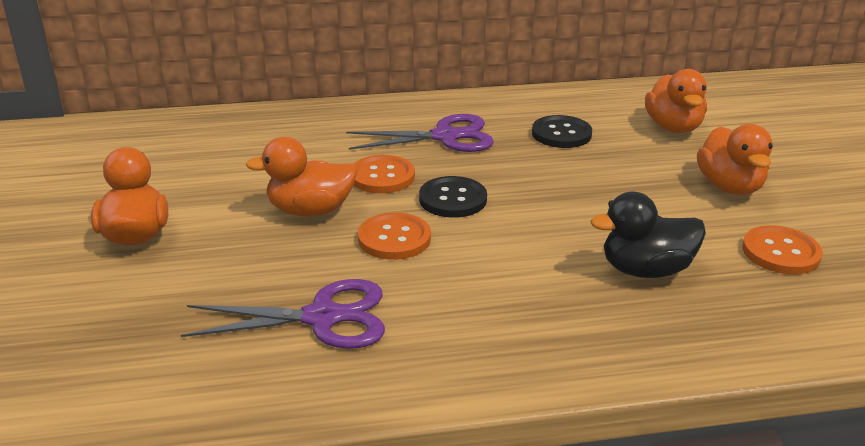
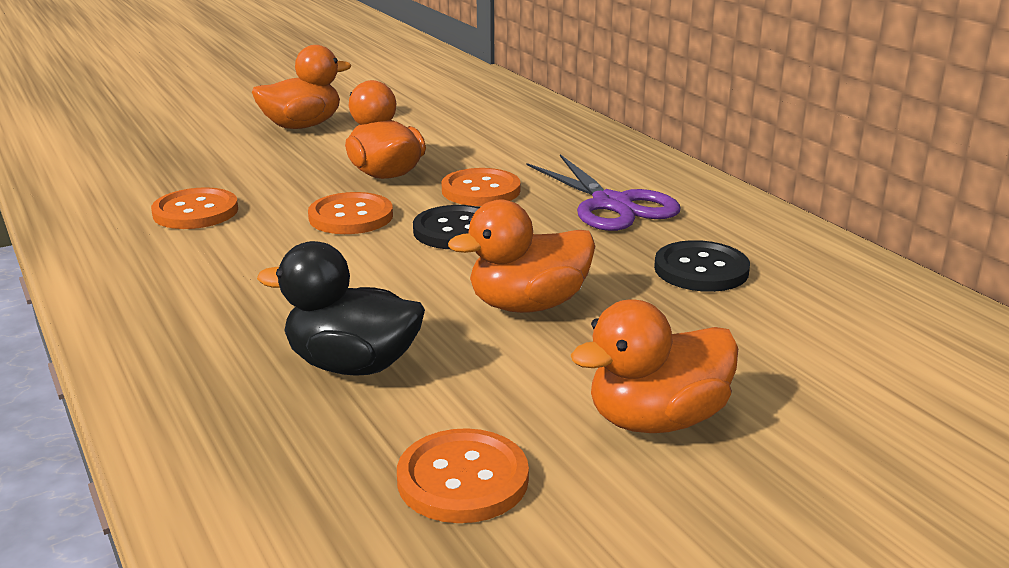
camera: 70 degrees right, 5 degrees down
(323, 317) = (195, 212): purple scissors -> orange button
(645, 270) = (352, 365): black duck -> black duck turned 45 degrees counterclockwise
(673, 127) = (833, 354): orange duck -> orange duck (528, 305)

